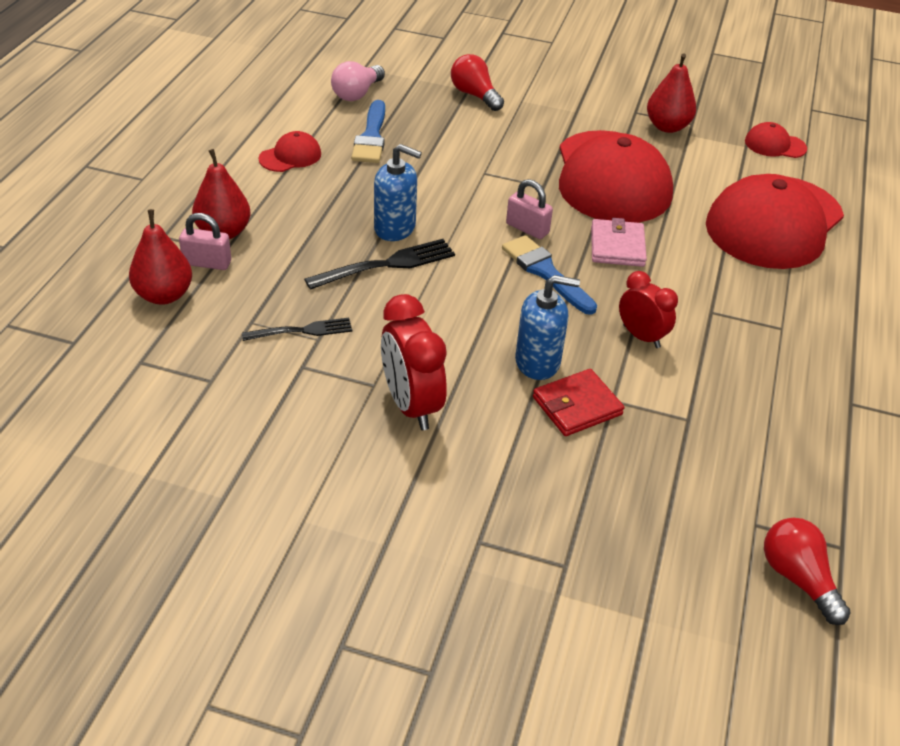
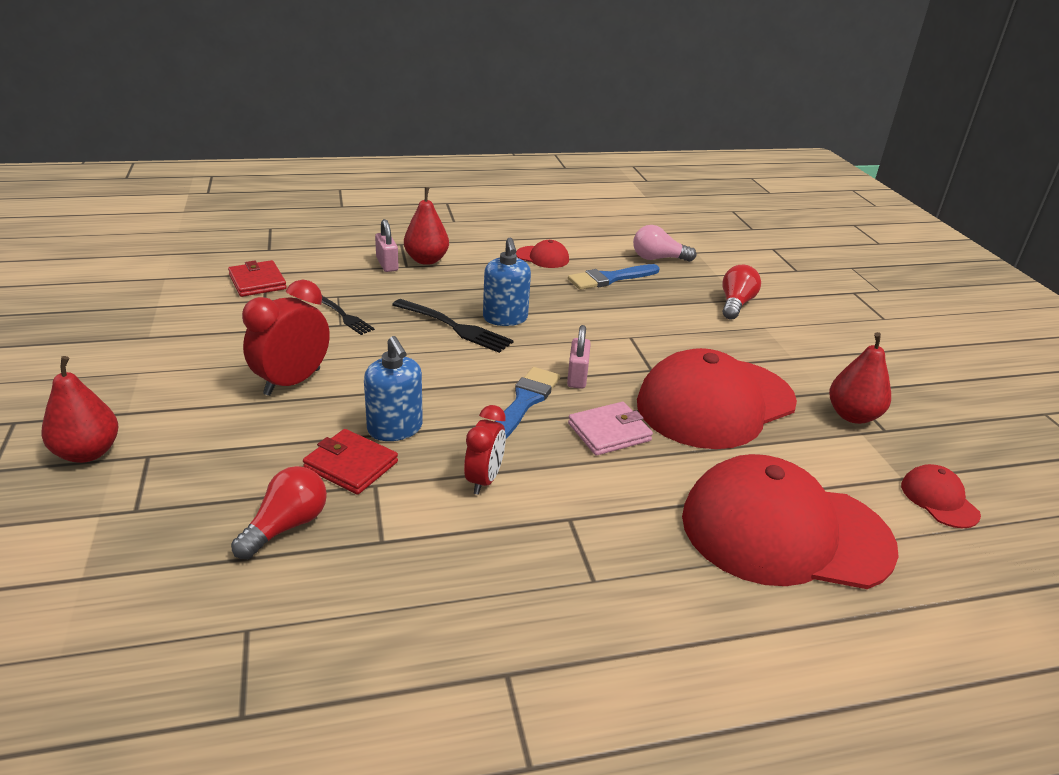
camera: 60 degrees right, 10 degrees down
(158, 374) = (257, 282): none -> red wallet
(164, 295) = (339, 261): red pear -> red pear (87, 453)
(797, 578) = (174, 684): red light bulb -> red light bulb (286, 526)

